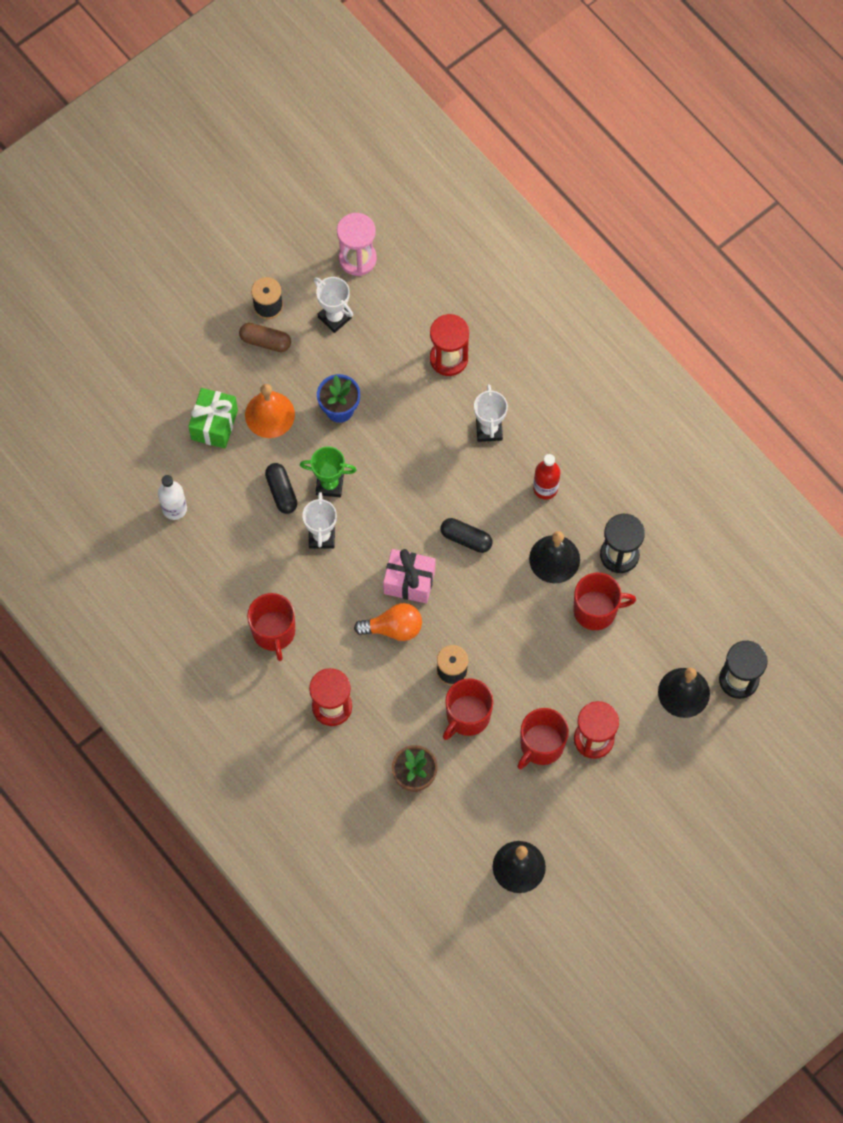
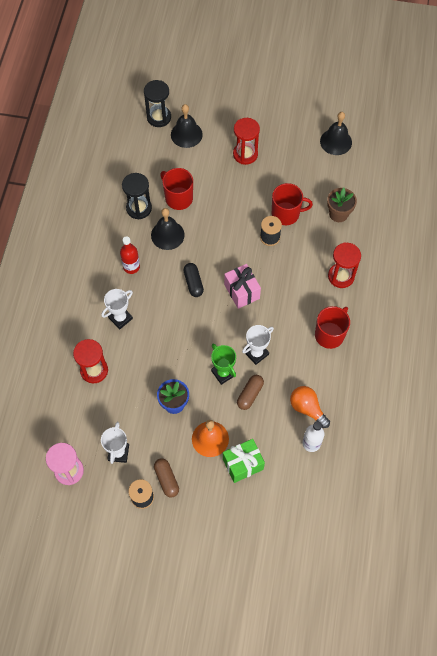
camera: 130 degrees left, 5 degrees down
(281, 492) = (250, 394): black capsule -> brown capsule
(393, 628) = (273, 280): orange light bulb -> orange light bulb (307, 408)
(541, 745) = (269, 173): red mug -> none

